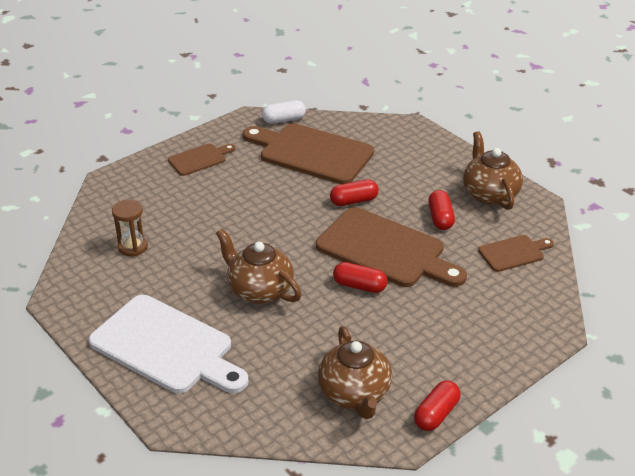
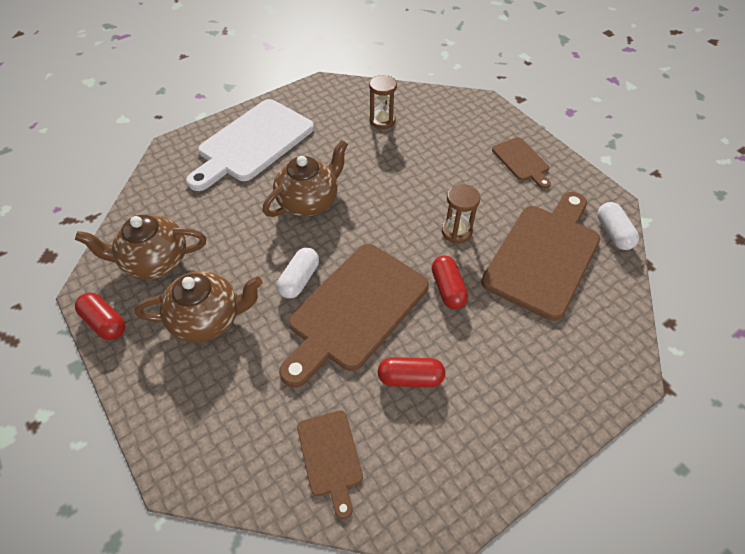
camera: 95 degrees right, 15 degrees up
(290, 196) = (456, 231): none -> brown hourglass
(359, 286) = (299, 279): red capsule -> white capsule
(489, 194) = (462, 453): brown teapot -> brown teapot (208, 319)

